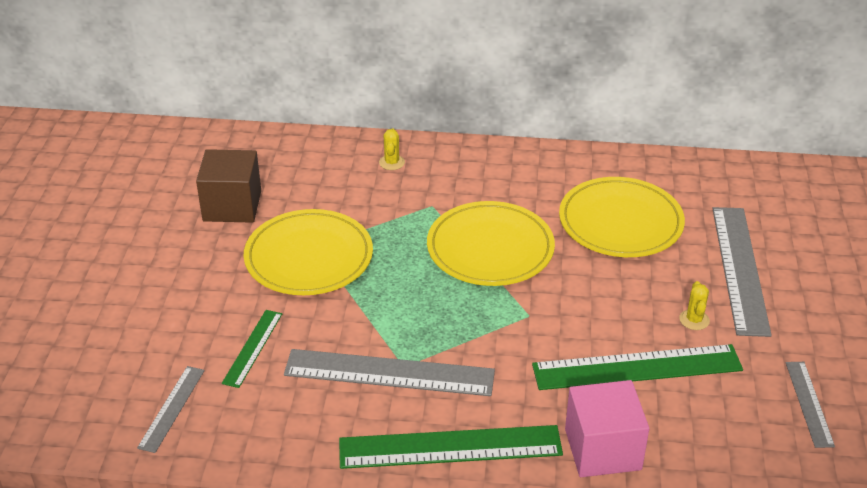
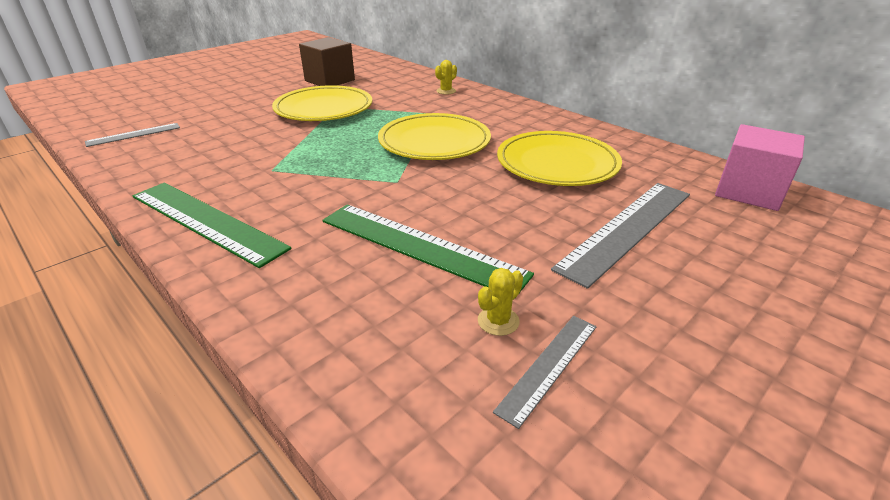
camera: 40 degrees right, 5 degrees down
(252, 348) = (219, 129): green ruler -> none
(389, 372) = (257, 169): grey ruler -> none
(602, 449) = (294, 282): pink cube -> pink cube (748, 191)
(694, 320) = (525, 241): yellow cactus -> yellow cactus (498, 321)

